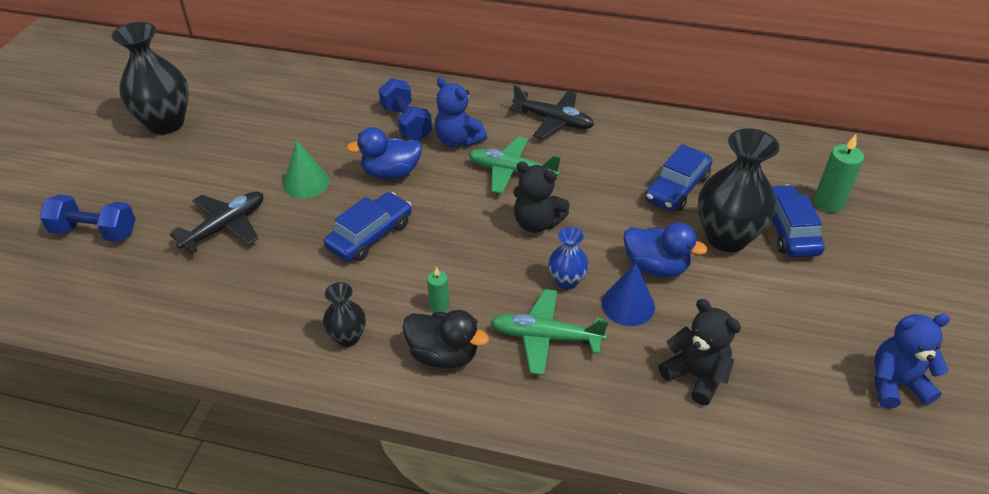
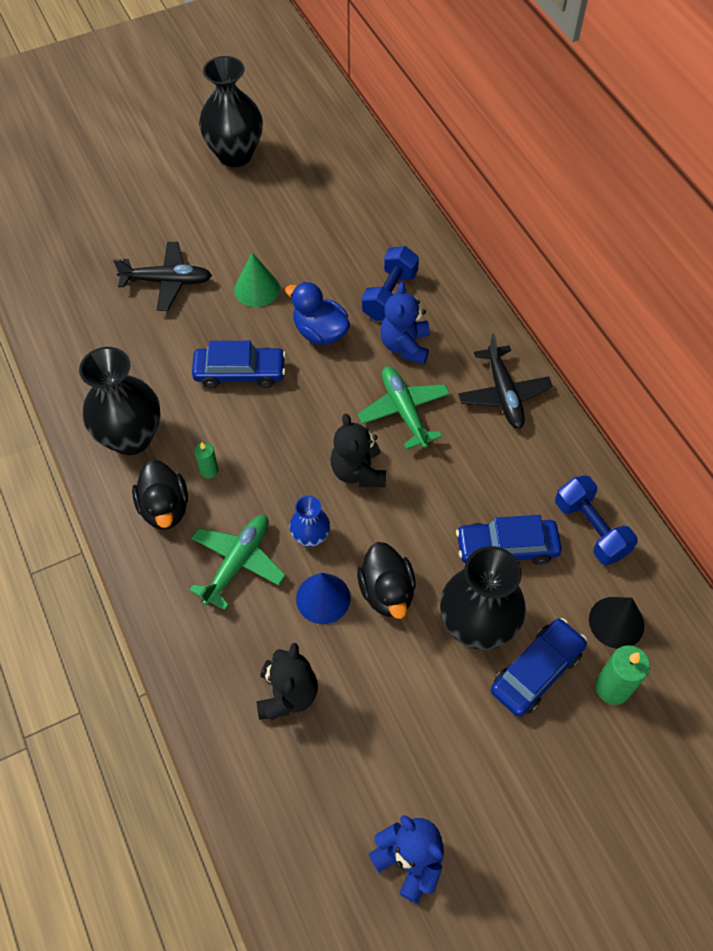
camera: 50 degrees right, 15 degrees up
(95, 232) = (97, 216): blue dumbbell -> blue dumbbell (591, 529)
(347, 337) = (131, 437): black vase -> black vase, size x1.95
(545, 337) = (238, 562): green plane -> green plane turned 60 degrees clockwise
(656, 267) = (387, 592): blue duck -> black duck
(780, 173) = (616, 622): none -> black cone

